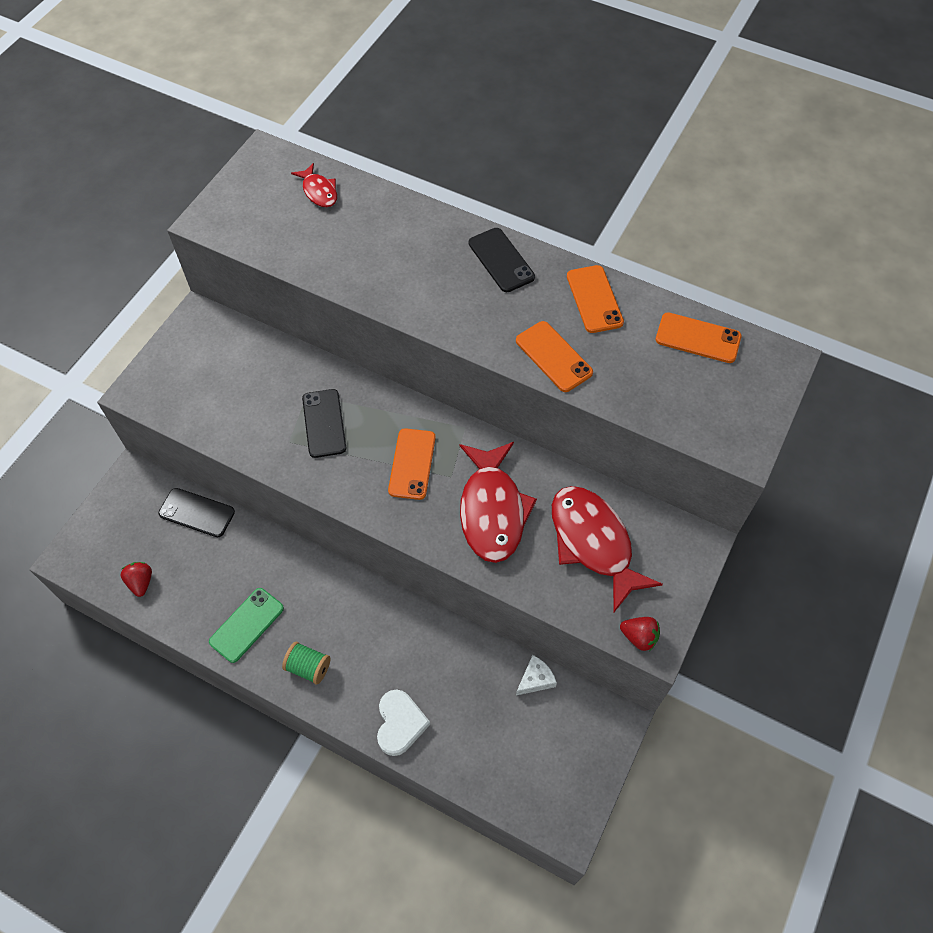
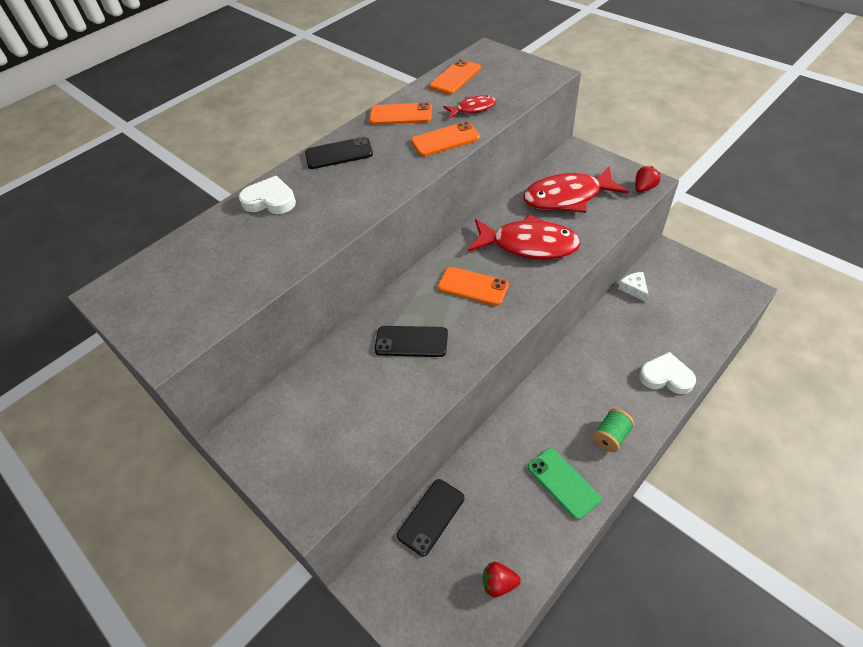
camera: 70 degrees left, 10 degrees down
(319, 191) = (189, 255): red fish -> red fish (473, 109)
(409, 225) = (270, 200): none -> white heart

